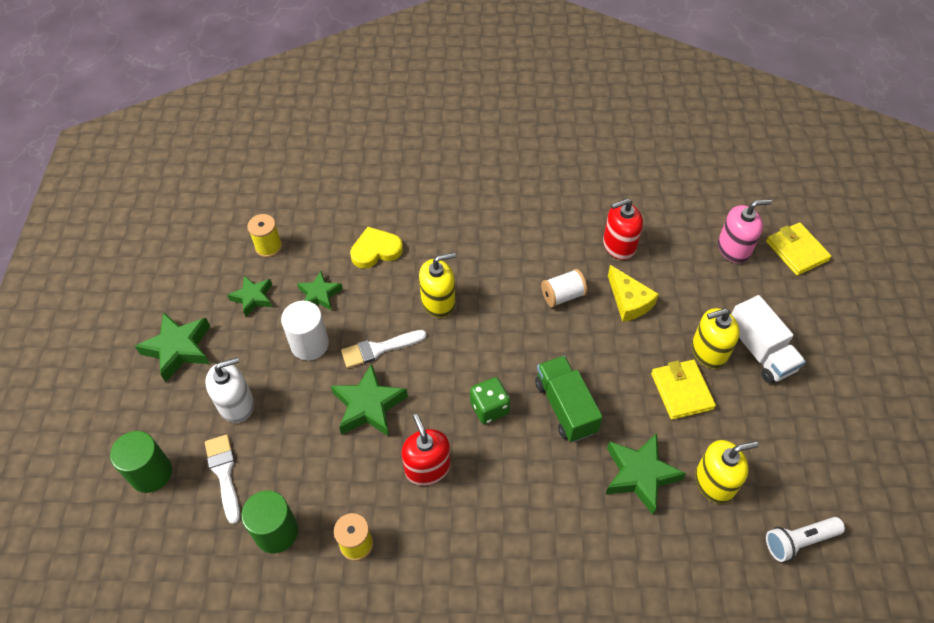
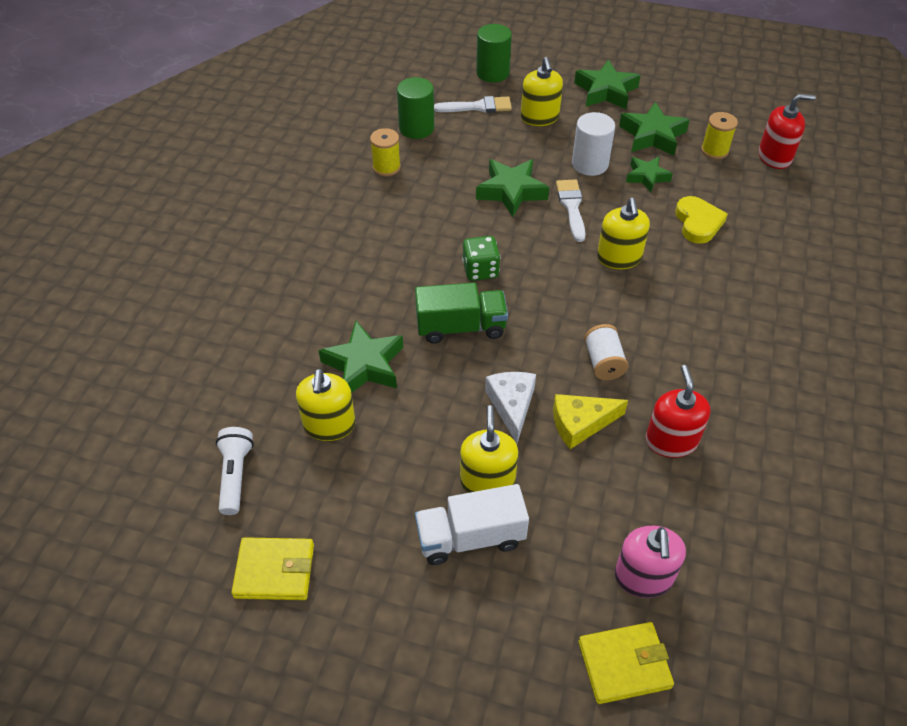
camera: 105 degrees right, 5 degrees down
(236, 404) = (539, 117): white soap dispenser -> yellow soap dispenser
(253, 298) = (652, 135): green star -> green star, size x1.56
(427, 468) = (435, 218): red soap dispenser -> red soap dispenser (774, 157)
(632, 350) = (511, 405): none -> white cheese
(681, 391) = (444, 434): yellow wallet -> yellow wallet (274, 571)

